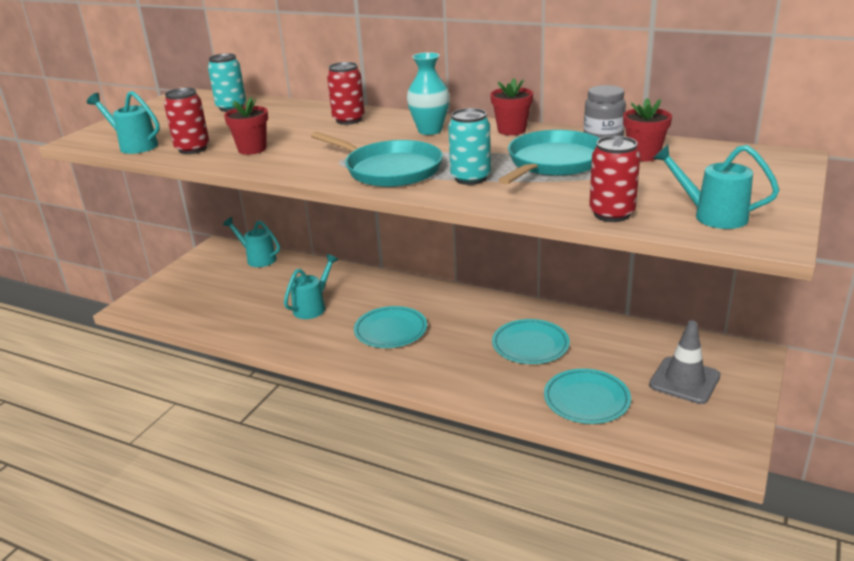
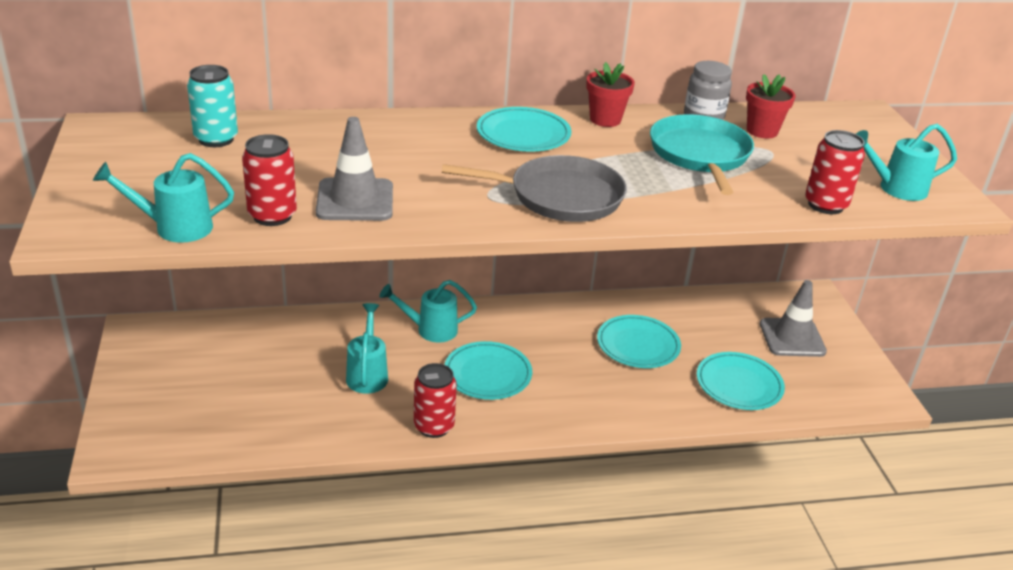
camera: 40 degrees left, 5 degrees up
(252, 149) = (355, 200): red flower pot -> grey traffic cone
(258, 259) = (219, 331): turquoise watering can -> turquoise watering can (431, 330)
(348, 120) = (407, 134): red can -> red can (434, 426)
(389, 169) = (560, 197): turquoise pan -> grey pan
(430, 130) = (523, 134): turquoise vase -> turquoise plate
(470, 178) = (654, 190): turquoise can -> none

